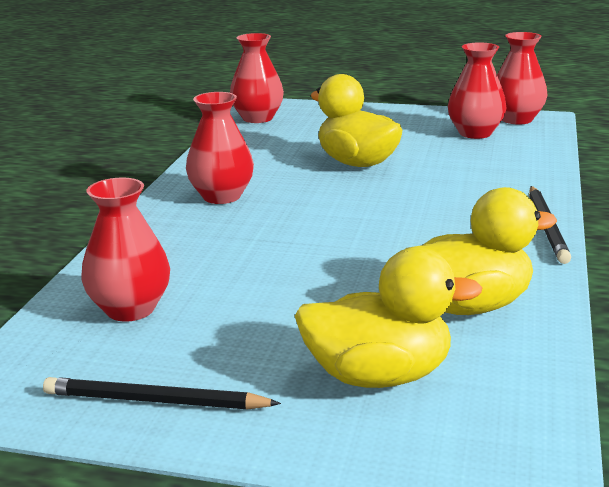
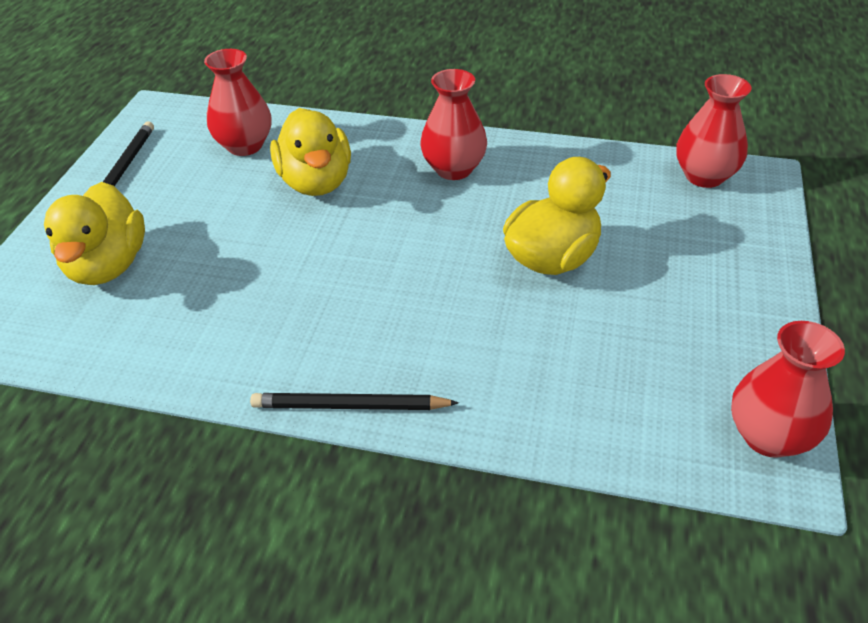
camera: 90 degrees right, 20 degrees up
(469, 306) = (192, 323): yellow duck -> yellow duck (316, 182)
(475, 133) = (686, 377): red vase -> none

